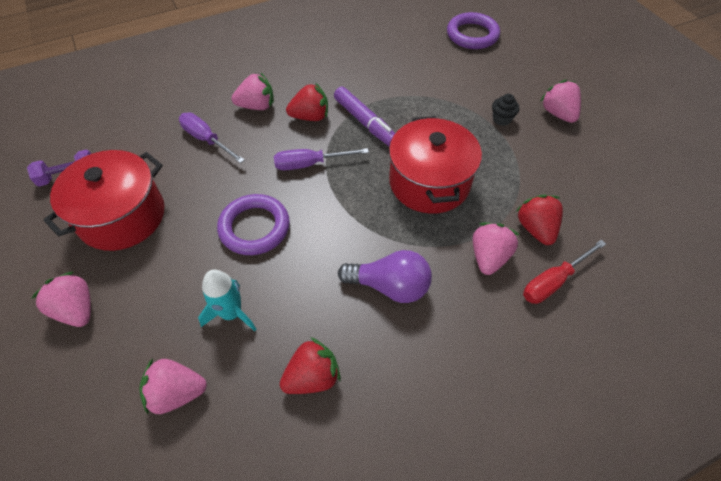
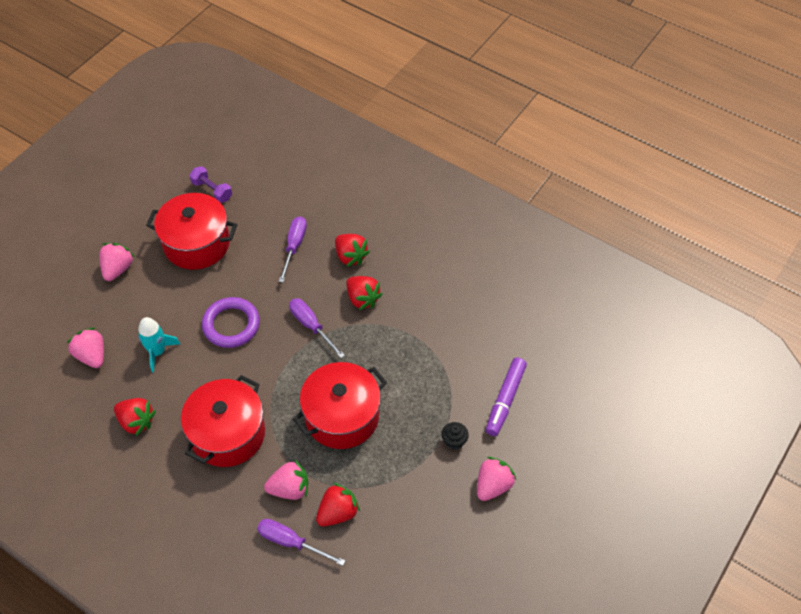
camera: 60 degrees right, 0 degrees up
(257, 106) = (350, 256): pink strawberry -> red strawberry
(365, 122) = (381, 340): purple marker -> purple marker (505, 400)
(390, 286) = (227, 434): purple light bulb -> red pot
(472, 35) = (563, 370): purple ring -> none
(553, 281) = (291, 542): red screwdriver -> purple screwdriver

